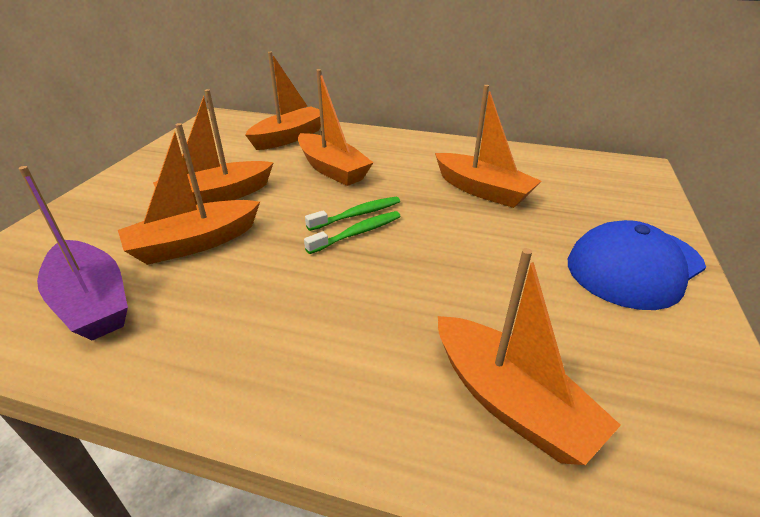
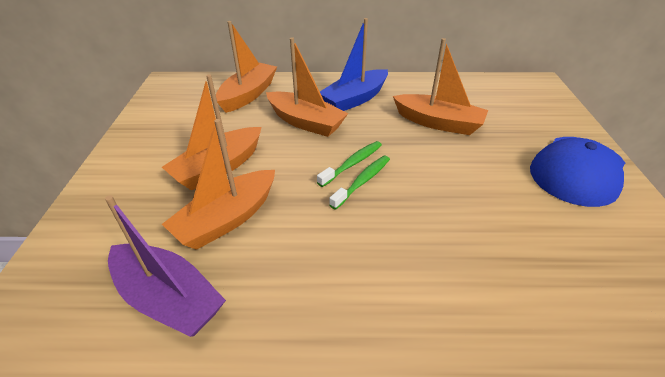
camera: 15 degrees left, 5 degrees up
(400, 155) = (355, 99): none -> blue boat
(510, 402) = (553, 303): orange boat -> none

